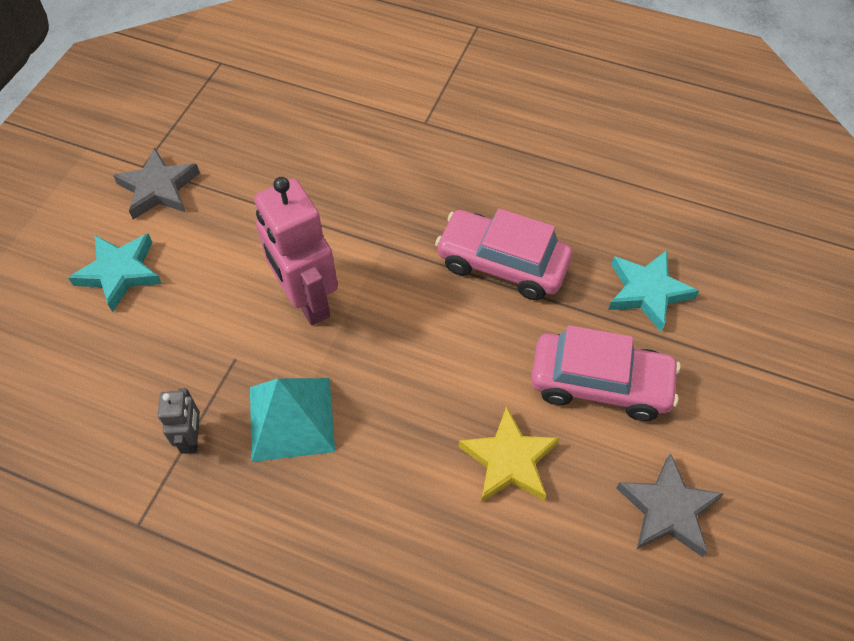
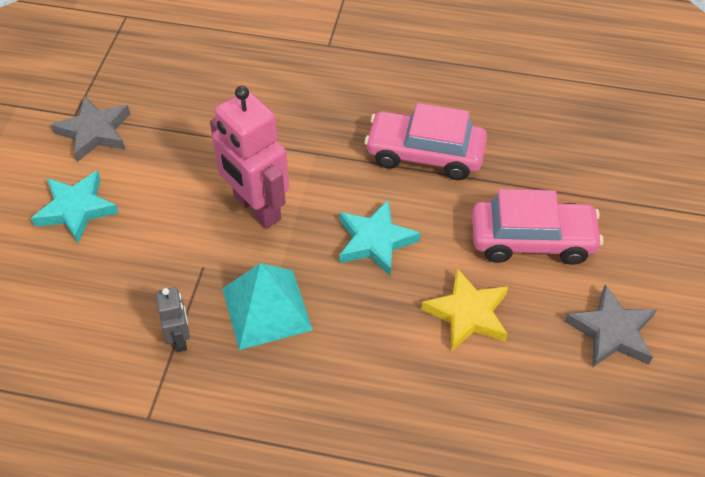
camera: 10 degrees left, 5 degrees down
(647, 292) = (556, 160): turquoise star -> turquoise star (375, 241)

